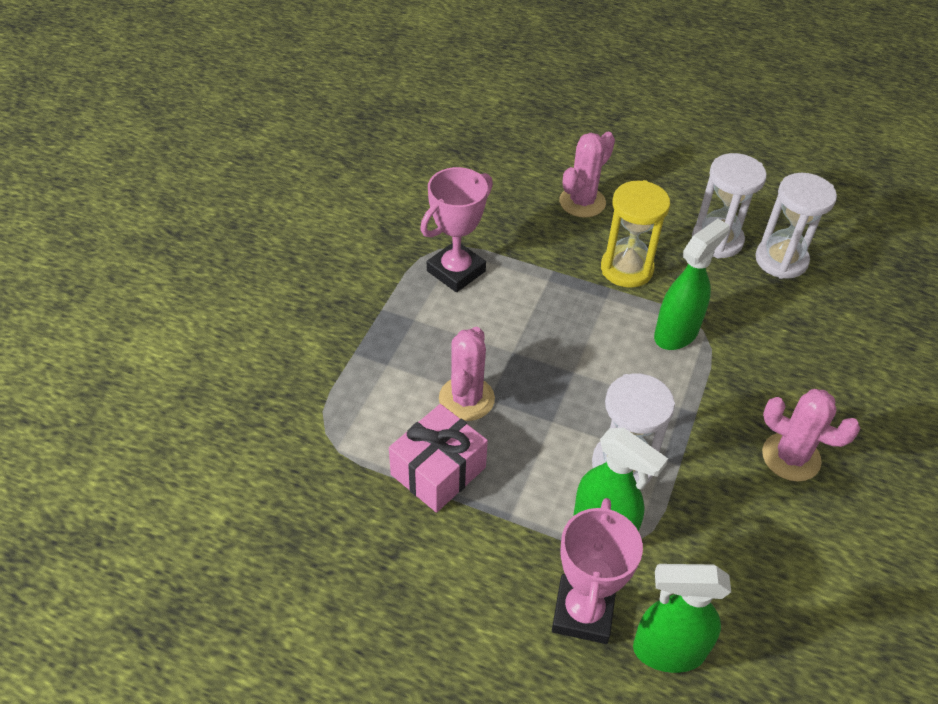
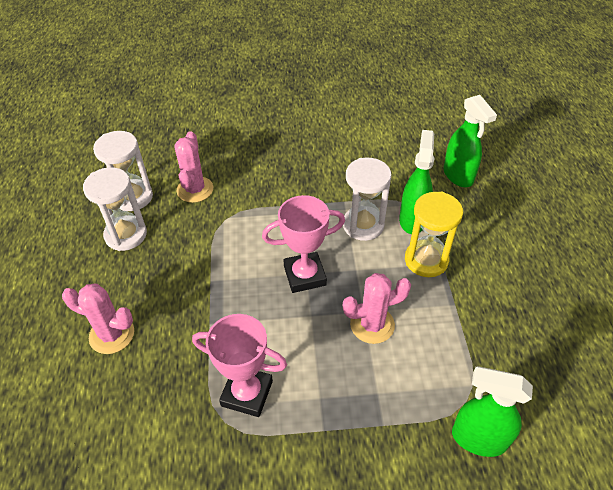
camera: 115 degrees left, 0 degrees up
(438, 471) = (440, 314): pink gift -> none
(583, 612) = (468, 212): pink trophy -> pink trophy (304, 275)
(626, 269) = (184, 277): yellow hourglass -> yellow hourglass (426, 260)
(676, 333) = (236, 231): green spray bottle -> green spray bottle (478, 438)
(791, 457) = (304, 159): pink cactus -> pink cactus (195, 189)

